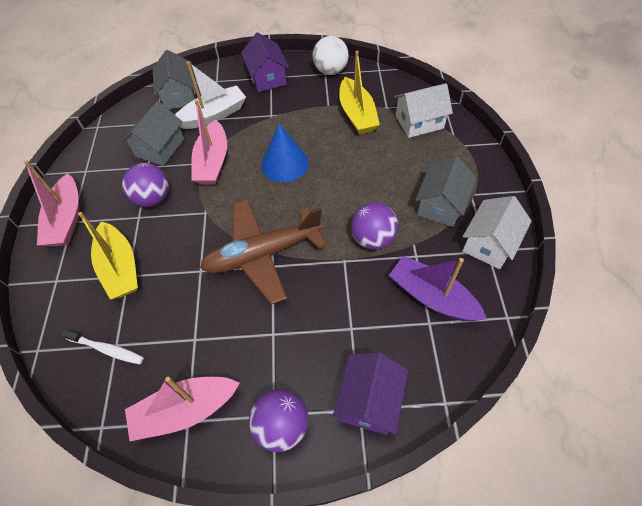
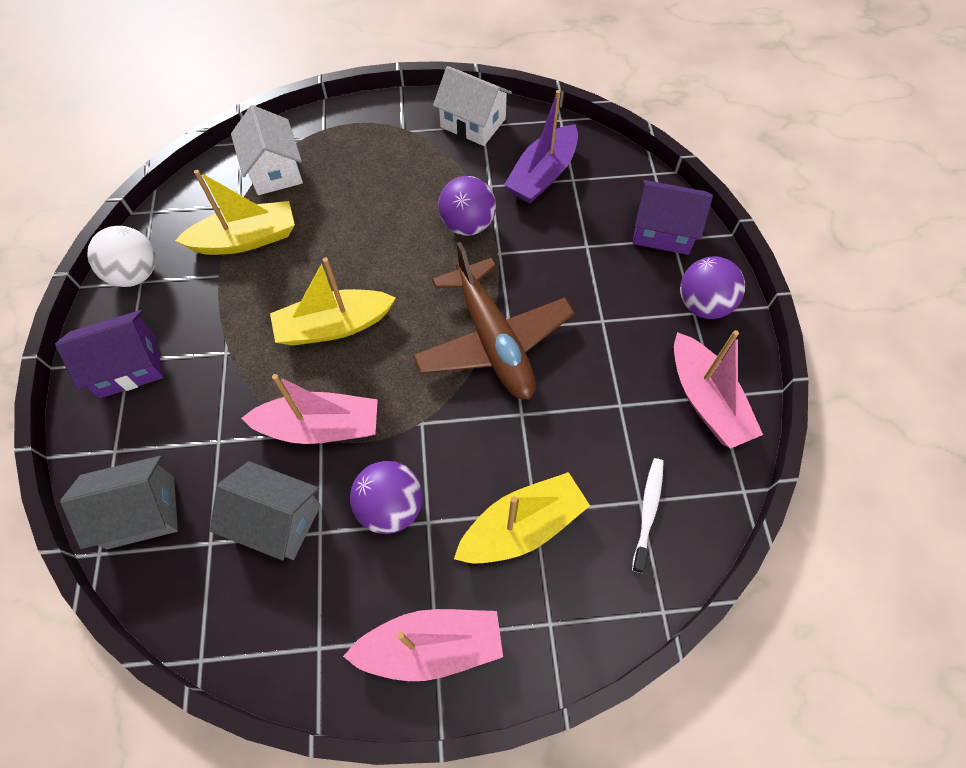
camera: 95 degrees left, 5 degrees up
(213, 115) = (209, 442): white boat -> none
(284, 163) = (334, 326): blue cone -> yellow boat
(440, 205) = (418, 159): grey house -> none

